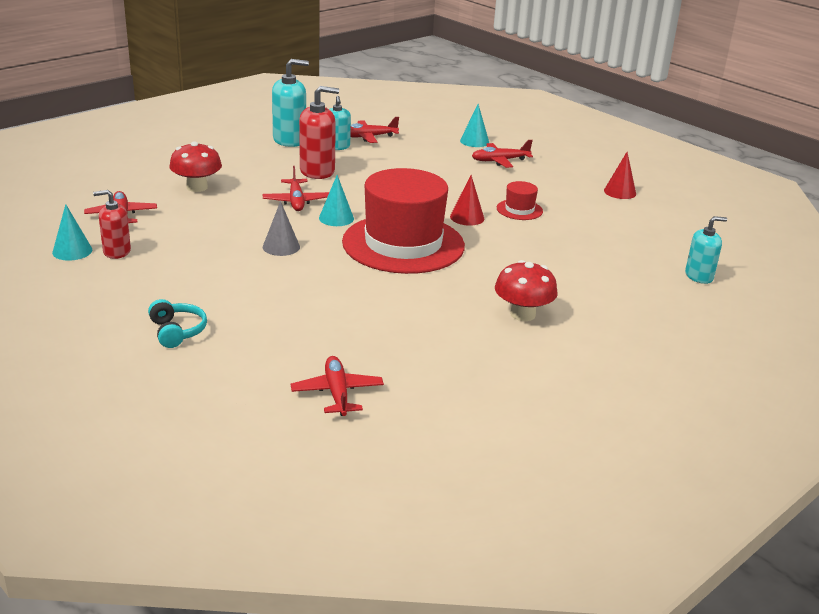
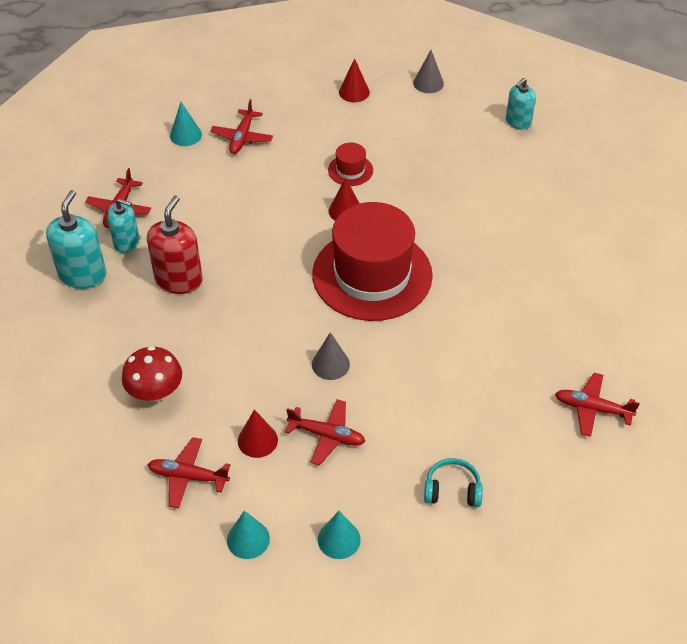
camera: 60 degrees left, 20 degrees up
(116, 251) = (270, 500): red soap dispenser -> none
(175, 234) = (257, 440): none -> red cone
(296, 201) = (239, 320): red plane -> red plane (327, 435)
(336, 218) = (294, 303): turquoise cone -> turquoise cone (339, 539)
(522, 314) = (527, 249): red mushroom -> none
(683, 221) = (428, 83): none -> grey cone
(699, 276) = (518, 122): turquoise soap dispenser -> turquoise soap dispenser turned 150 degrees counterclockwise

